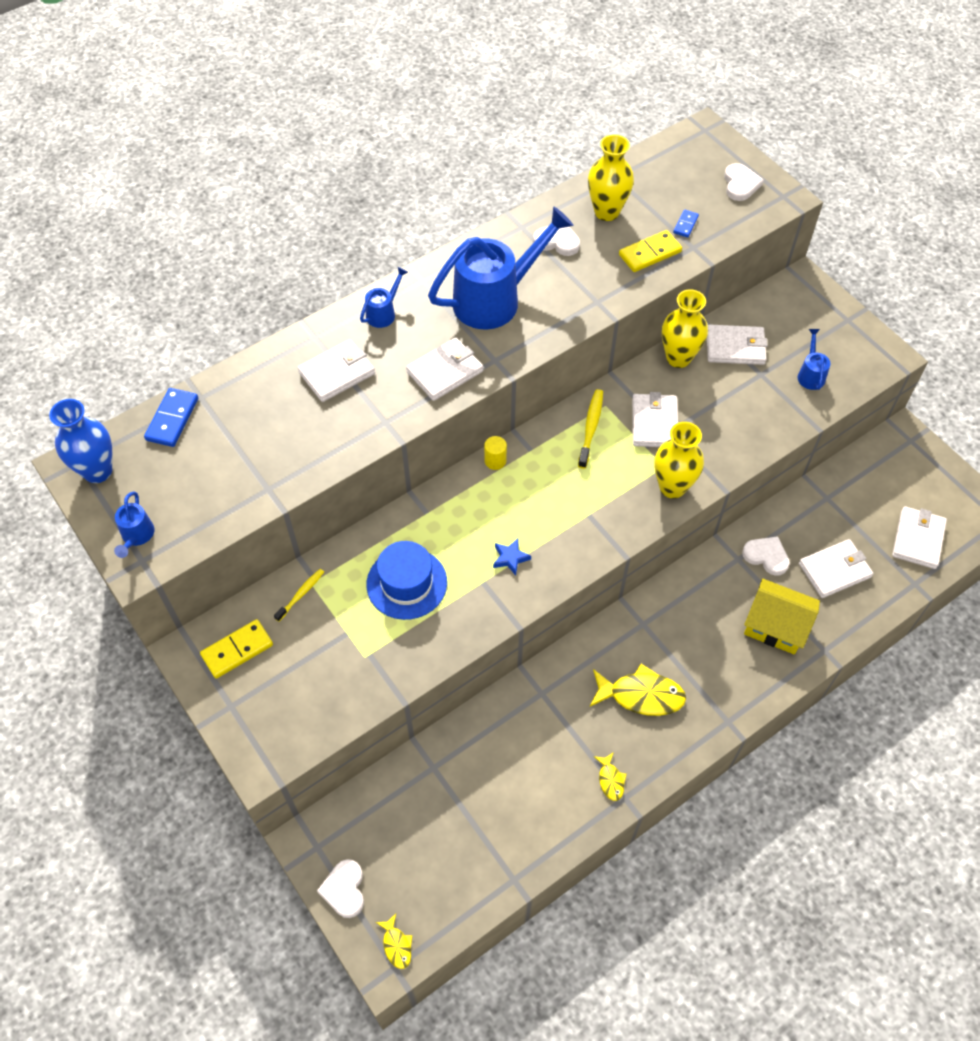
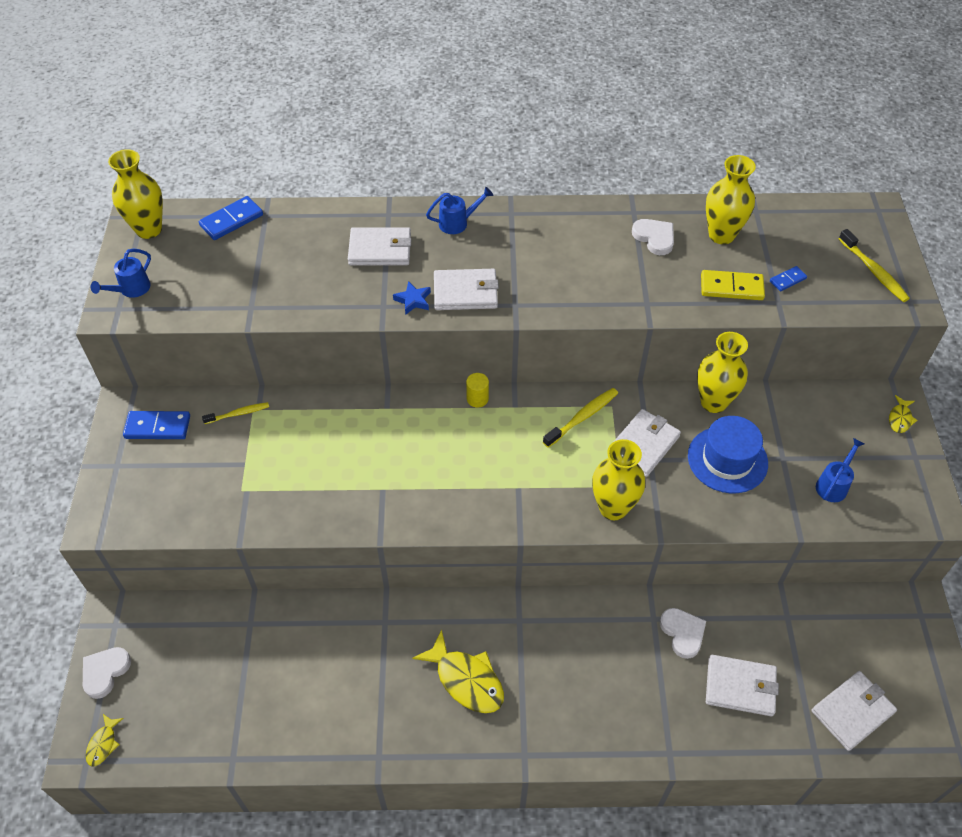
camera: 35 degrees right, 5 degrees down
(97, 471) = (149, 229): blue vase -> yellow vase
(237, 650) = (157, 427): yellow domino -> blue domino
(406, 583) = (323, 453): blue hat -> blue hat (727, 459)
(495, 299) = (558, 257): blue watering can -> none
(510, 558) = (421, 483): blue star -> blue star (413, 300)
(610, 780) = (379, 733): yellow fish -> yellow fish (900, 418)
(735, 347) = (777, 421): white wallet -> none
(740, 184) = (873, 271): white heart -> yellow toothbrush
(775, 626) = (640, 700): yellow house -> none

